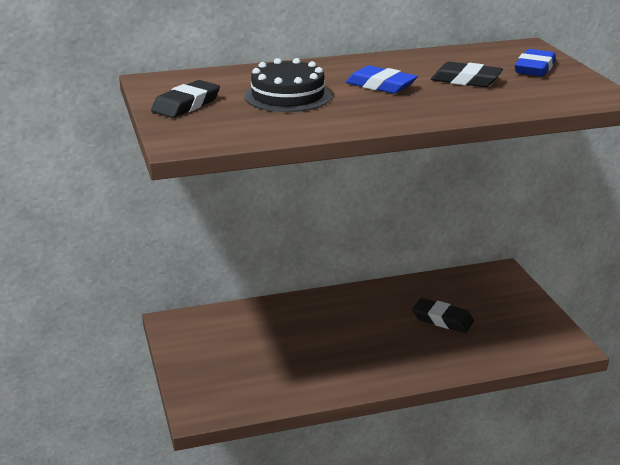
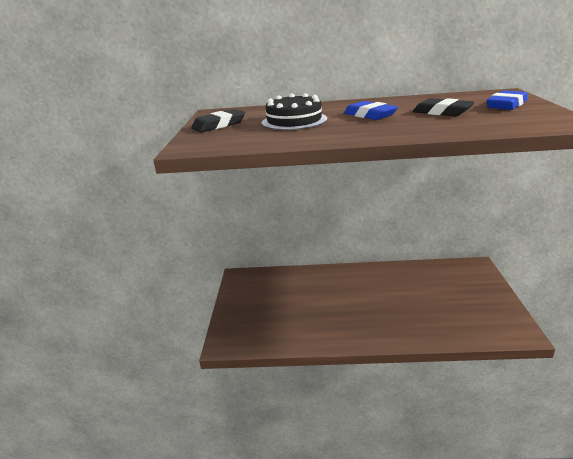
camera: 20 degrees right, 0 degrees up
(442, 319) = (421, 297): black eraser -> none

